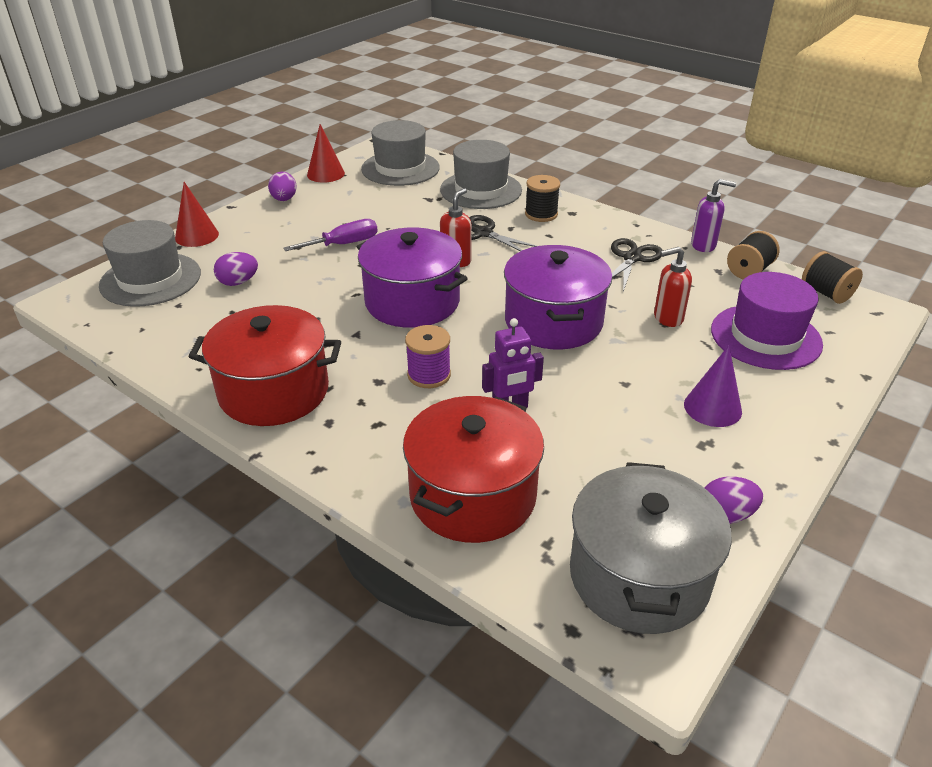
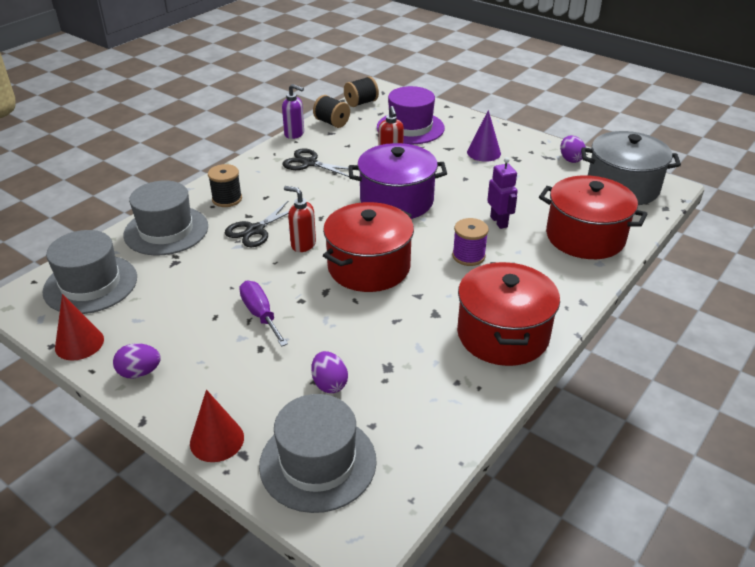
camera: 90 degrees left, 0 degrees up
(412, 302) = (369, 267): purple pot -> red pot
(703, 245) = (294, 134): purple soap dispenser -> purple soap dispenser turned 105 degrees clockwise

